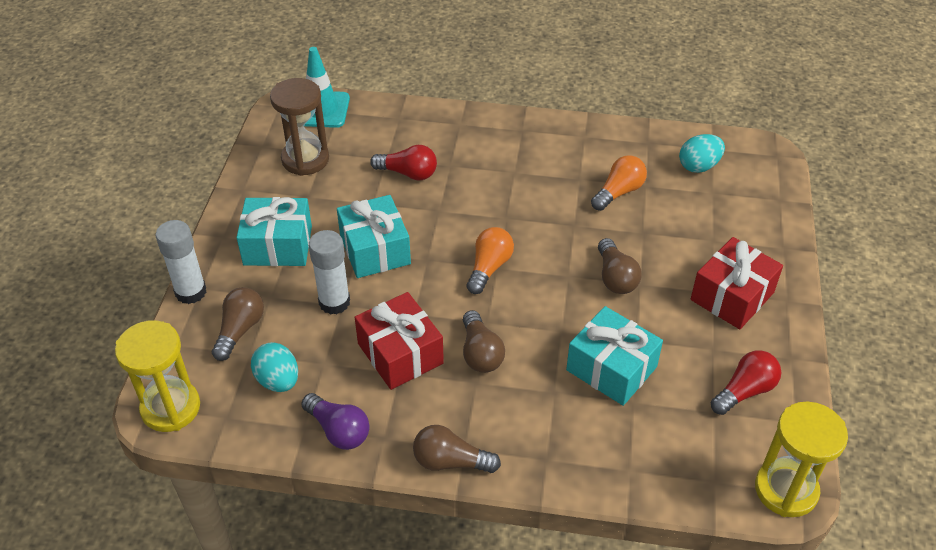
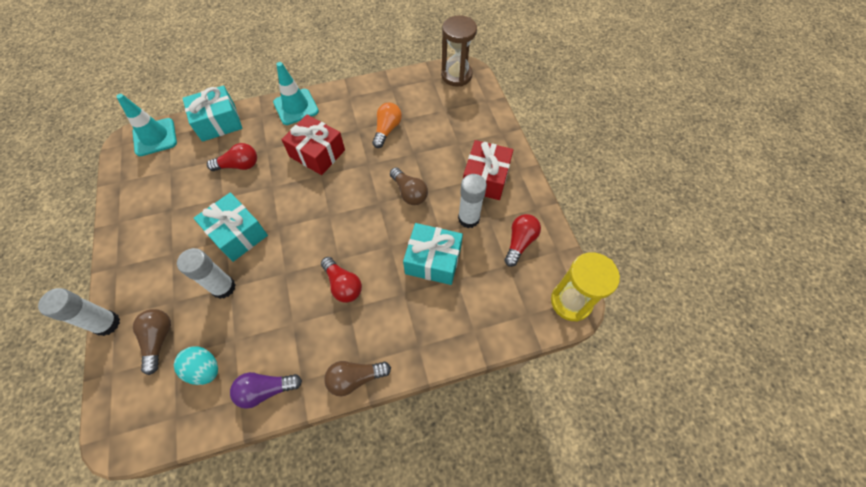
camera: 25 degrees left, 15 degrees up
(171, 408) = (127, 429): yellow hourglass -> none
(278, 245) = (163, 258): turquoise gift -> turquoise gift (218, 122)
(305, 159) = (158, 181): brown hourglass -> brown hourglass (456, 75)
(338, 430) = (266, 390): purple light bulb -> purple light bulb turned 150 degrees clockwise
(400, 353) = (287, 308): red gift -> red gift (317, 153)
(480, 353) = (343, 285): brown light bulb -> red light bulb
(489, 268) = (324, 217): orange light bulb -> none
(508, 127) = (296, 107): none -> turquoise traffic cone
(684, 336) = (468, 218): none -> white glue stick
(699, 166) = (429, 94): turquoise egg -> none

